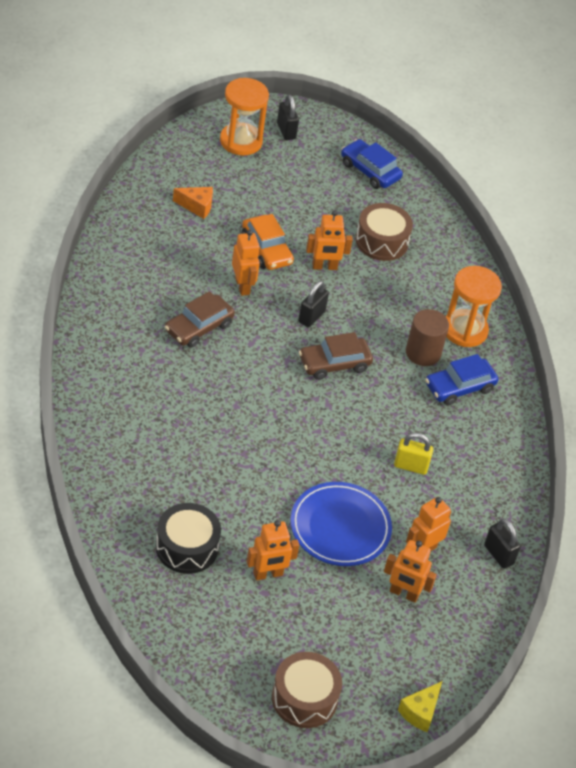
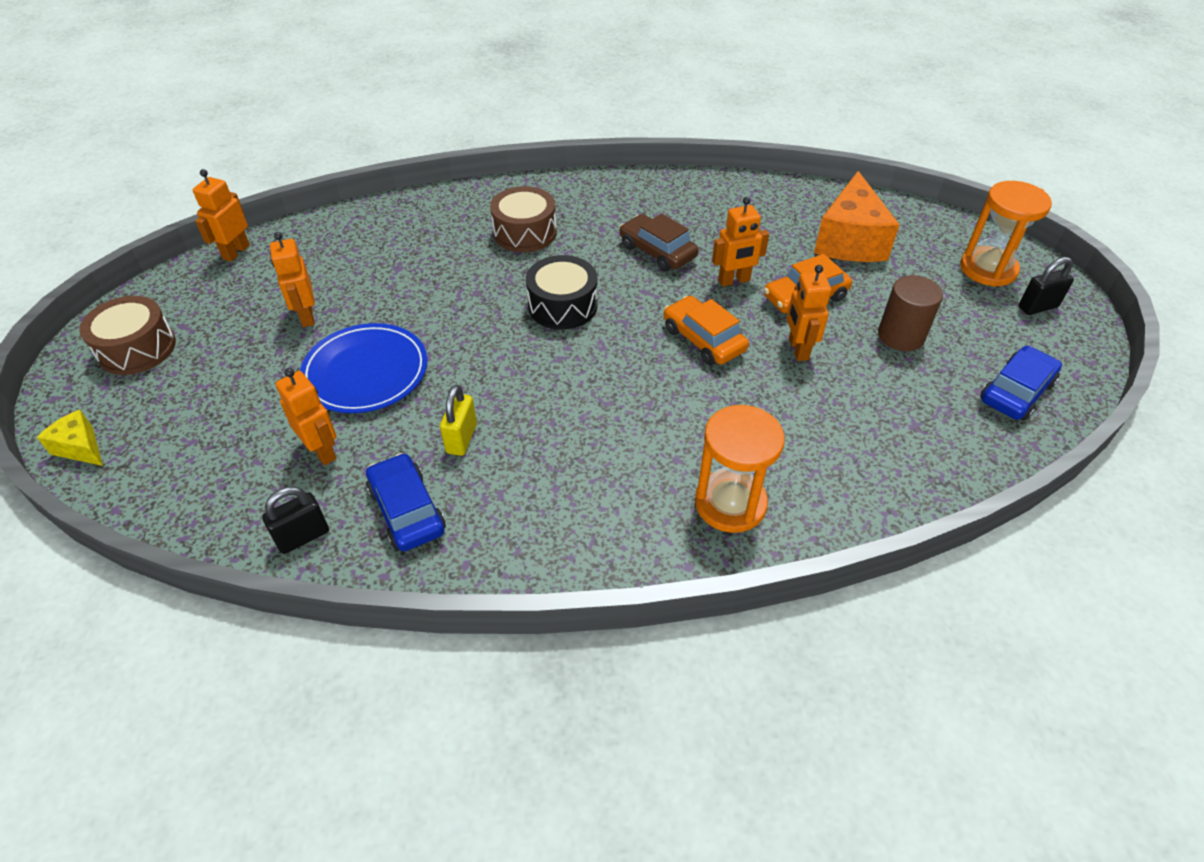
camera: 95 degrees right, 0 degrees up
(187, 547) = (350, 258): black drum -> black drum (562, 306)
(197, 206) = (849, 241): orange cheese -> orange cheese, size x2.00
(311, 317) = (703, 339): black padlock -> orange car
(334, 364) = (628, 362): brown car -> none
(381, 241) = (875, 406): brown drum -> brown drum (525, 232)
(404, 593) = (257, 432): orange robot -> orange robot (236, 252)
(423, 353) = (670, 452): brown cylinder -> brown cylinder (901, 336)
(459, 387) = (612, 495): blue car -> blue car (407, 510)

